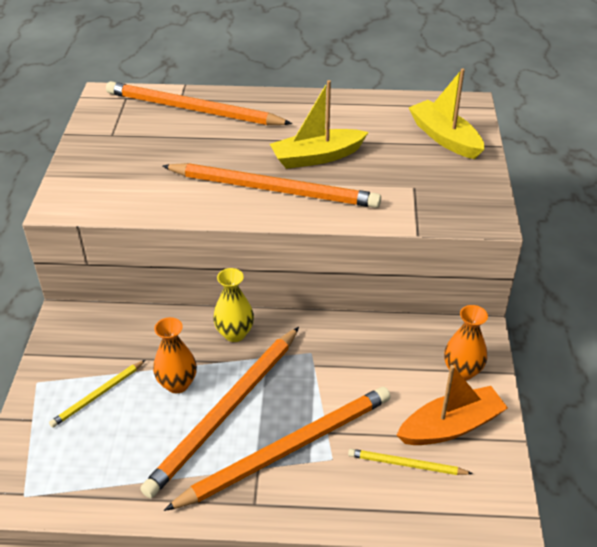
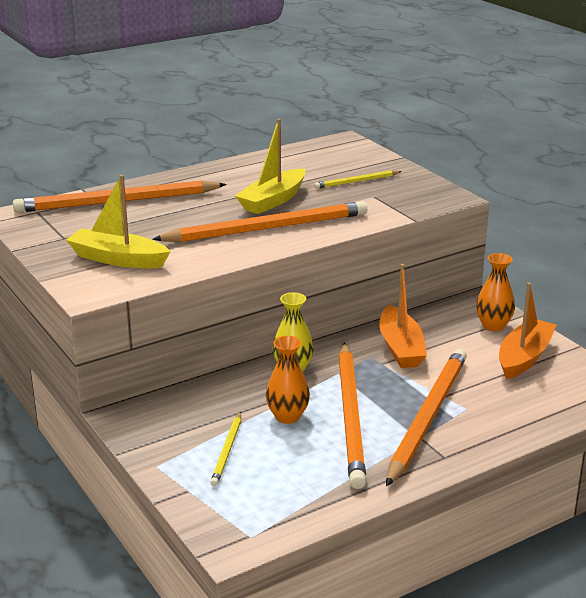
camera: 35 degrees left, 15 degrees down
(348, 355) = (400, 348): none -> orange boat
(406, 464) = (521, 389): yellow pencil -> yellow pencil (356, 181)
(444, 138) = (356, 163): yellow boat -> yellow boat (118, 259)

